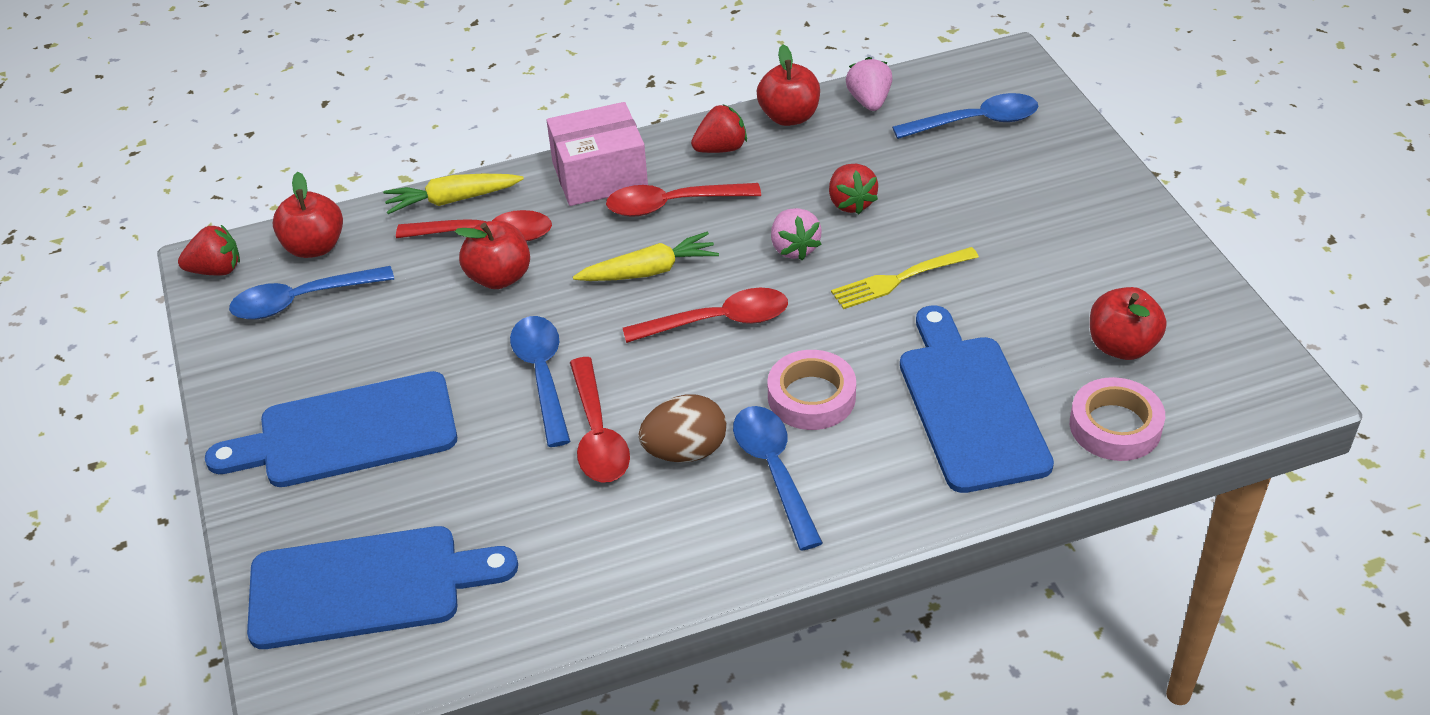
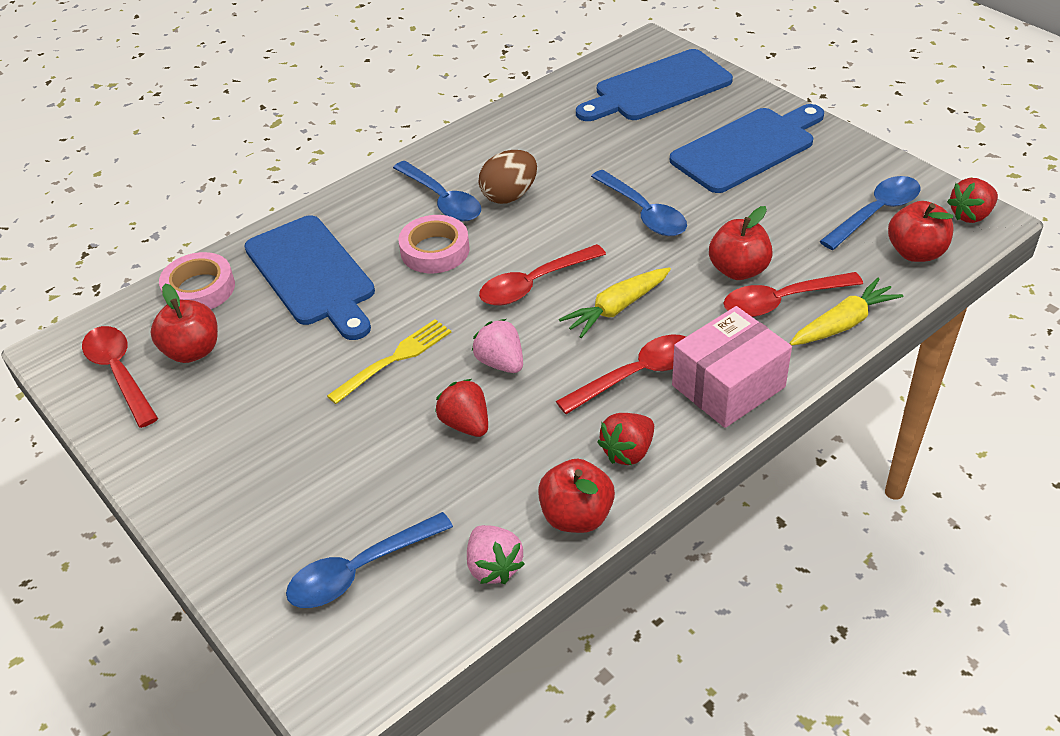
camera: 160 degrees right, 0 degrees up
(597, 434) = (576, 189): red spoon -> red spoon (119, 373)

